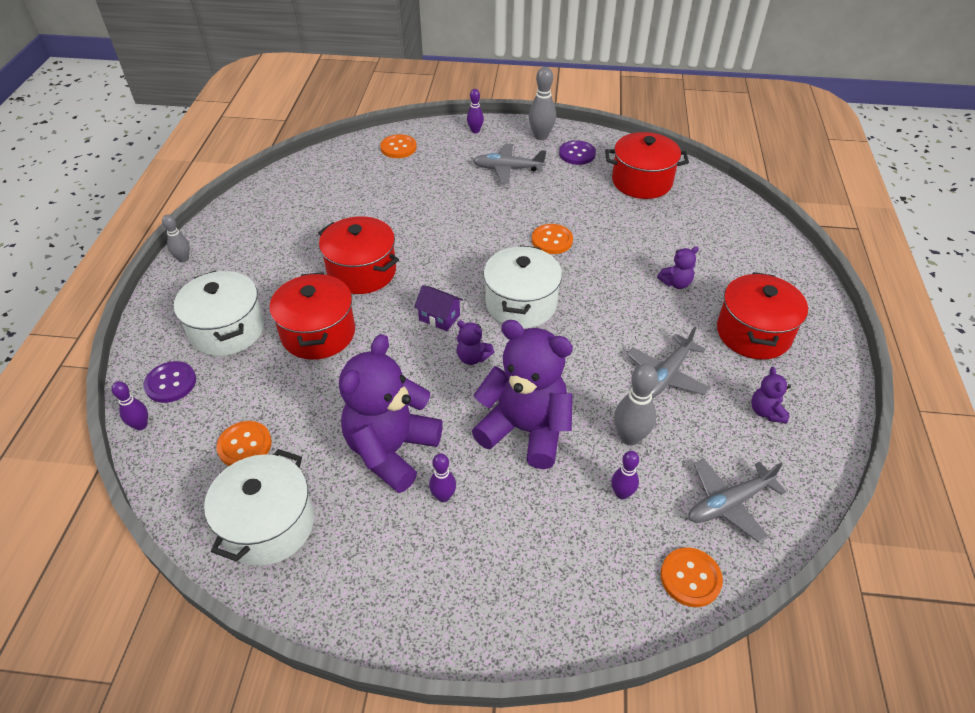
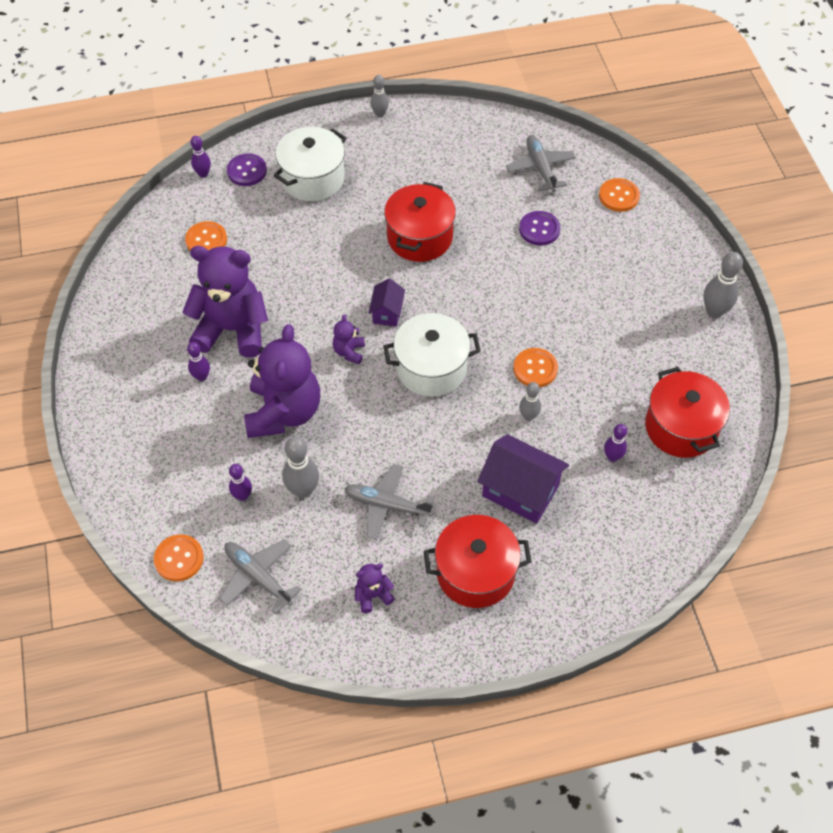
camera: 70 degrees right, 10 degrees up
(268, 525) = (145, 283): white pot -> none
(318, 333) = (333, 237): red pot -> none
(475, 131) = (688, 249): purple bowling pin -> purple bowling pin (612, 457)
(507, 169) = (634, 298): grey plane -> grey plane (540, 168)
(577, 154) = (699, 354): purple button -> purple button (539, 229)
(600, 257) = (528, 416): none -> grey bowling pin
(676, 283) = (520, 491): purple teddy bear -> purple house

